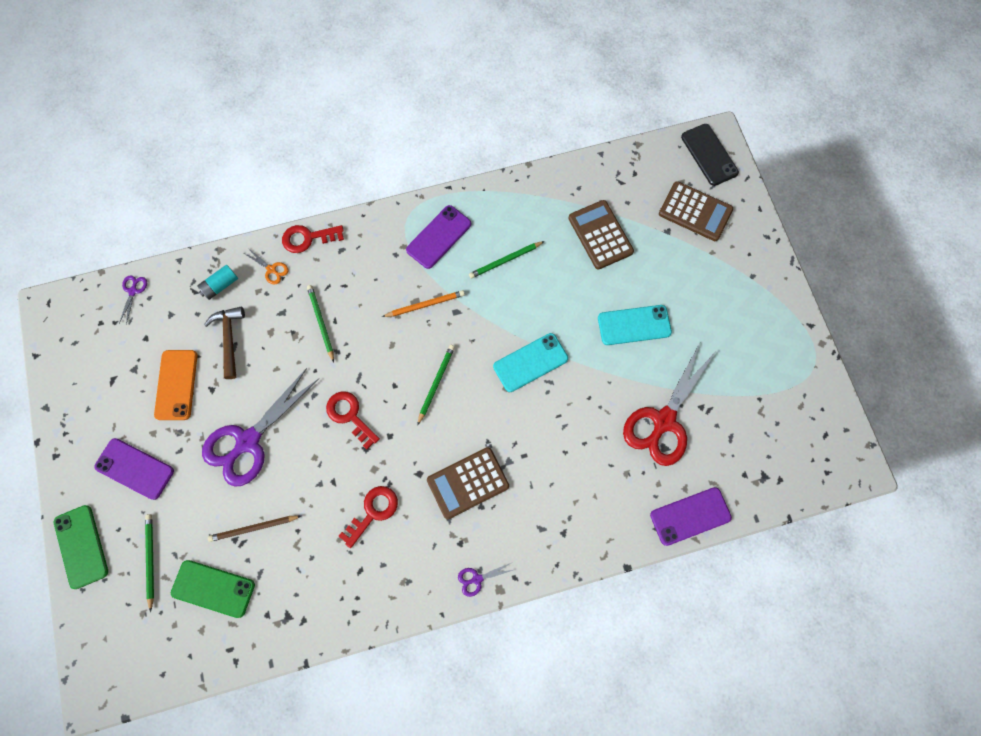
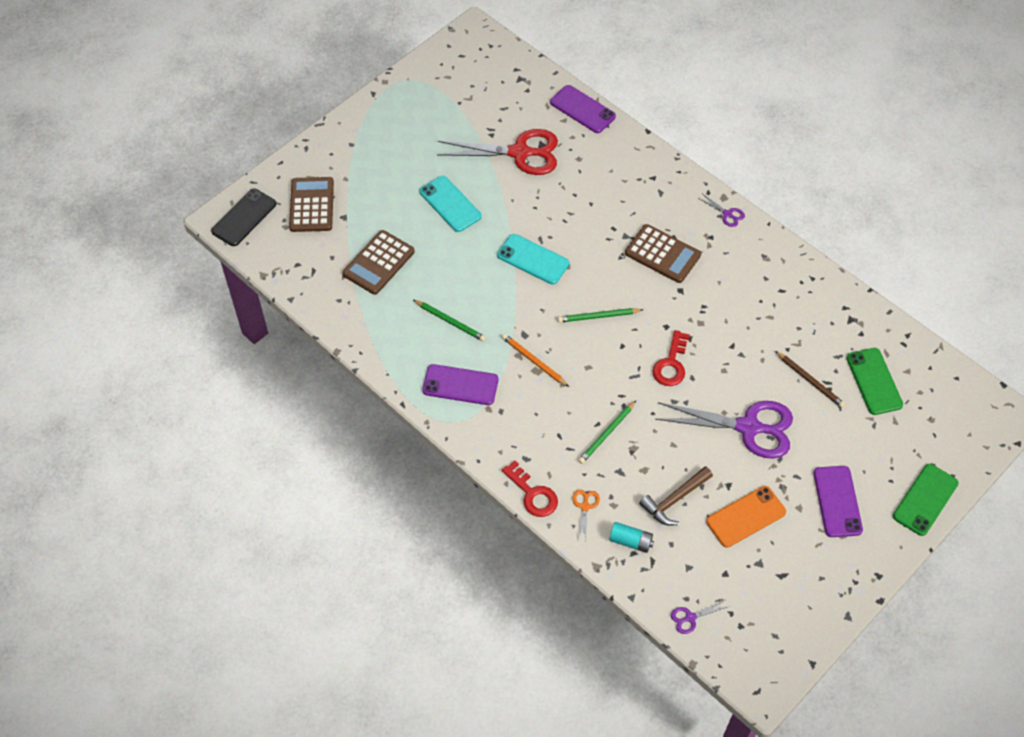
camera: 120 degrees left, 15 degrees down
(150, 560) = (892, 440): green pencil -> none
(373, 512) = (733, 305): red key -> none

